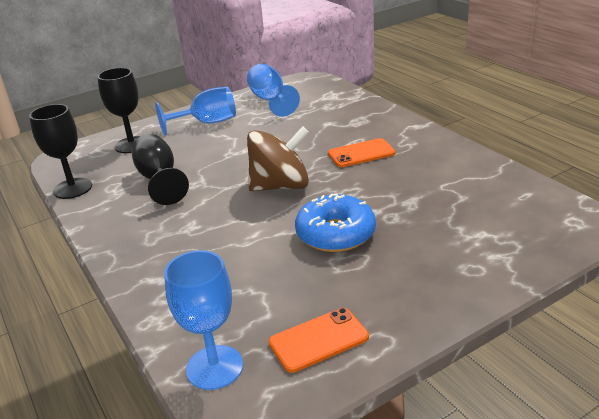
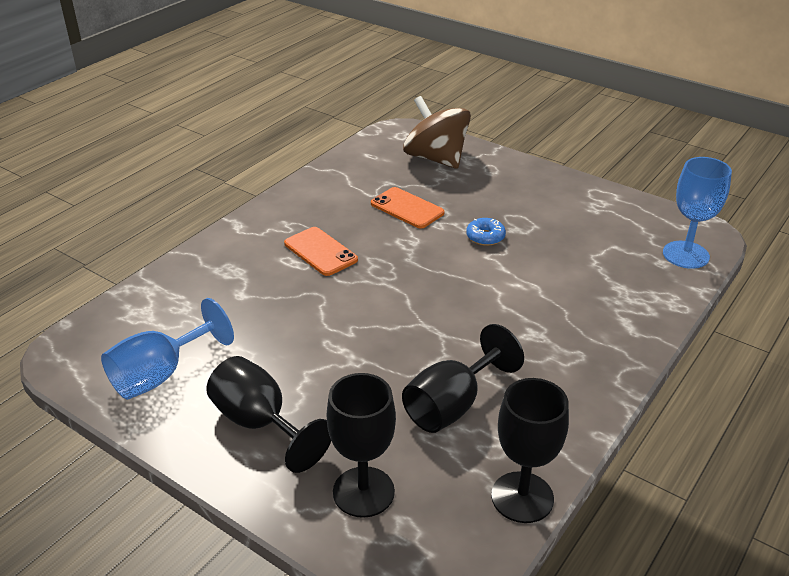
camera: 115 degrees left, 5 degrees up
(207, 123) = (260, 423): blue goblet -> black goblet
(280, 186) = (418, 292): brown spinning top -> brown spinning top (436, 158)
(318, 340) = (618, 217): orange phone -> orange phone (407, 208)
(335, 234) = (485, 237): blue donut -> blue donut, size x0.50

